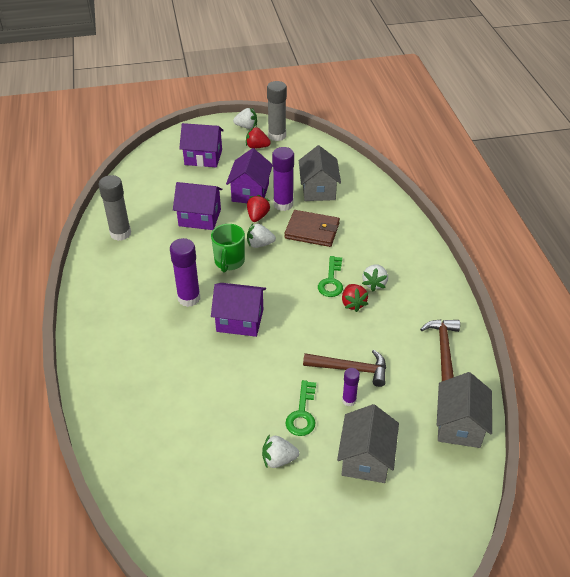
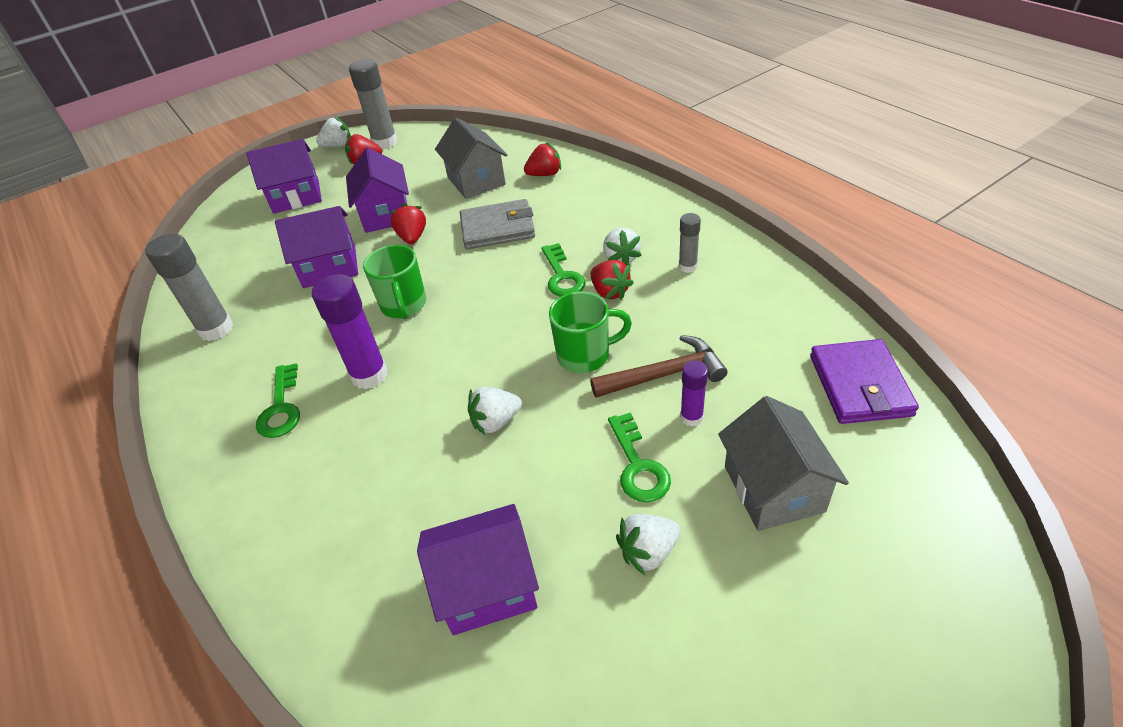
camera: 20 degrees left, 0 degrees up
(134, 297) = (281, 408): none -> green key
(240, 320) = (464, 375): purple house -> purple house (487, 587)
(259, 244) = (435, 269): white strawberry -> white strawberry (495, 421)
(283, 204) = (439, 212): purple glue stick -> none
(312, 231) = (497, 228): brown wallet -> grey wallet
(313, 338) = (585, 355): none -> green mug
(365, 202) = (545, 174): none -> red strawberry
(411, 307) = (687, 267): none -> grey glue stick
(443, 350) = (766, 301): brown hammer -> none
(459, 425) = (860, 385): grey house -> purple wallet

